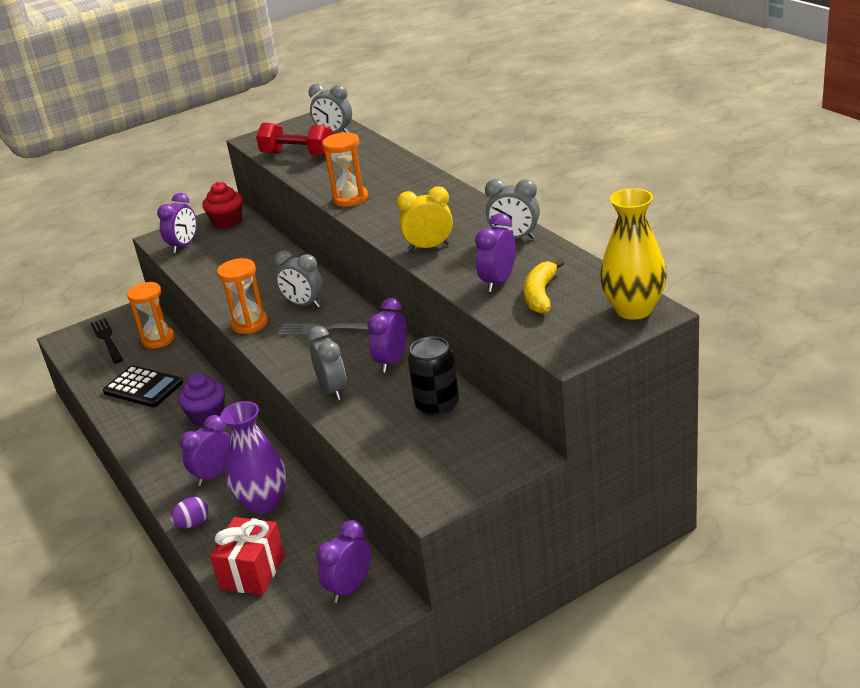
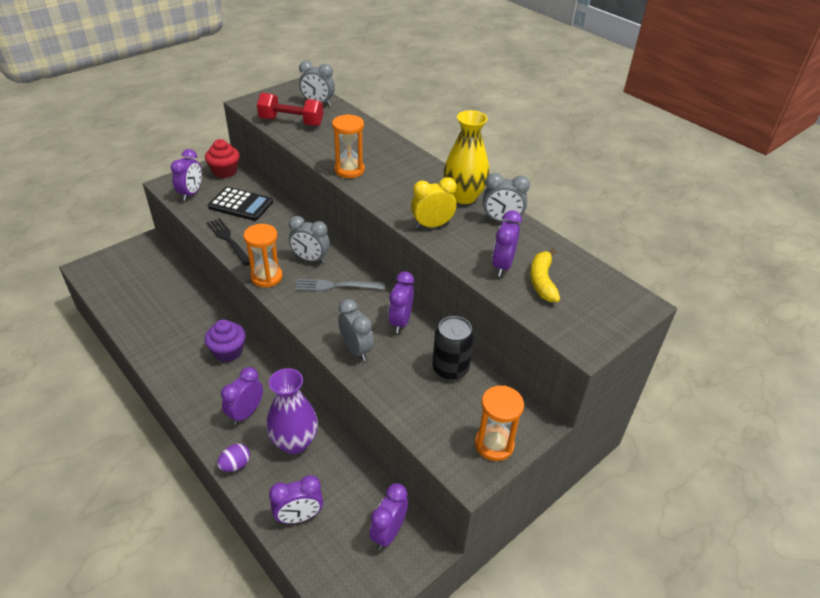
camera: 15 degrees left, 10 degrees up
(107, 339) = (124, 270): black fork -> black fork (228, 240)
(143, 387) = (166, 321): black calculator -> black calculator (241, 204)
(158, 339) = (171, 273): orange hourglass -> orange hourglass (494, 444)
(252, 572) = (299, 517): red gift -> purple clock
(633, 309) = (624, 301): yellow vase -> yellow vase (463, 196)

